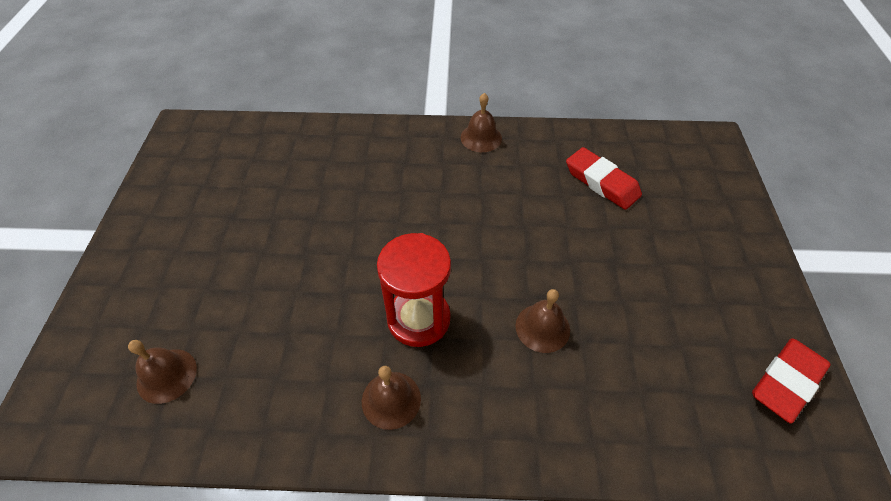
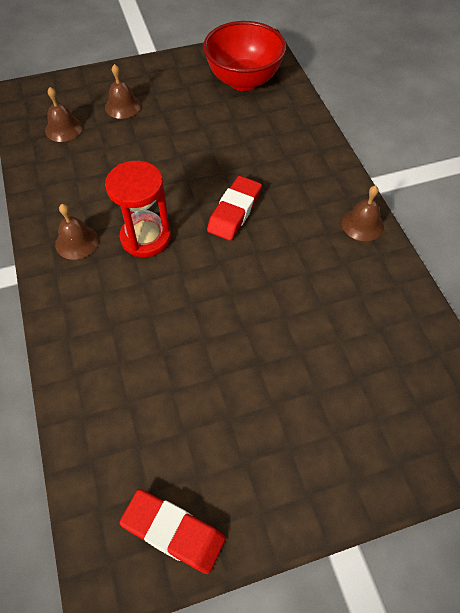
camera: 70 degrees right, 5 degrees up
(226, 161) = (243, 80): none -> red bowl
(542, 327) = (165, 320): brown bell -> brown bell (123, 106)
(601, 182) = (357, 336): red eraser -> red eraser (234, 211)

